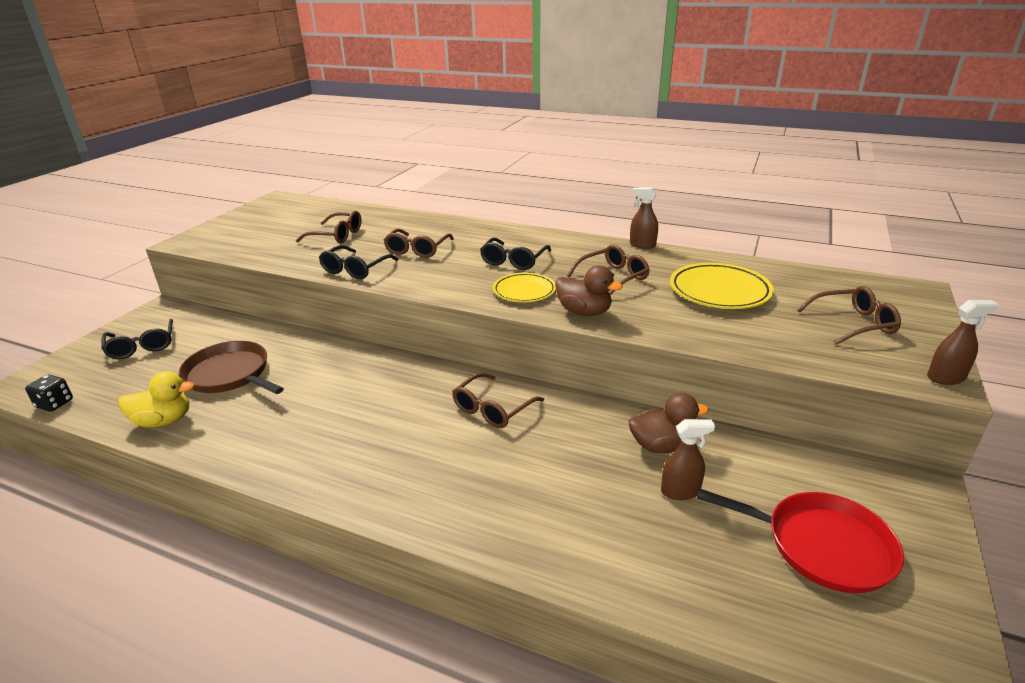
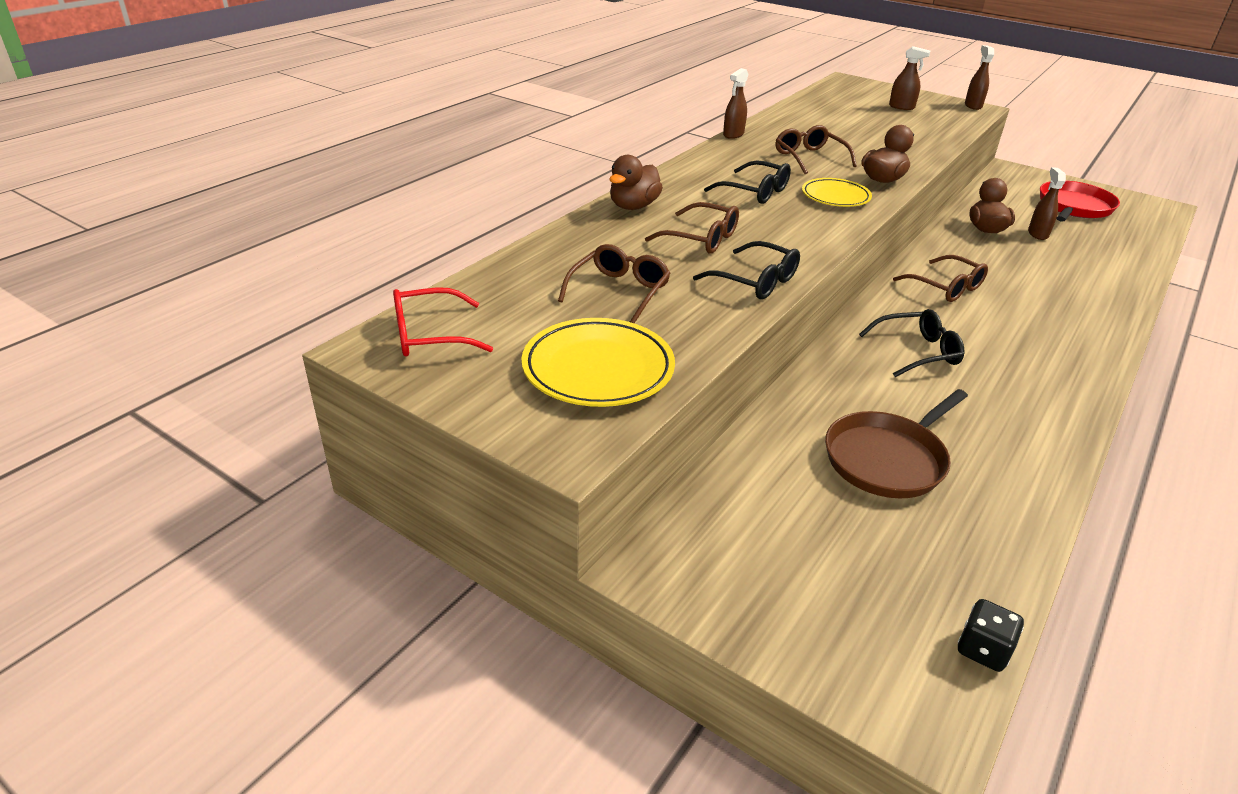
camera: 80 degrees left, 5 degrees up
(142, 346) = (797, 570): black glasses -> black glasses (917, 352)
(164, 421) = (1005, 510): yellow duck -> none
(288, 205) = (429, 335): none -> red glasses
(462, 227) = (633, 206): none -> brown duck
(719, 291) = (844, 129): yellow plate -> yellow plate (598, 369)
(853, 324) = (902, 107): brown glasses -> brown spray bottle

